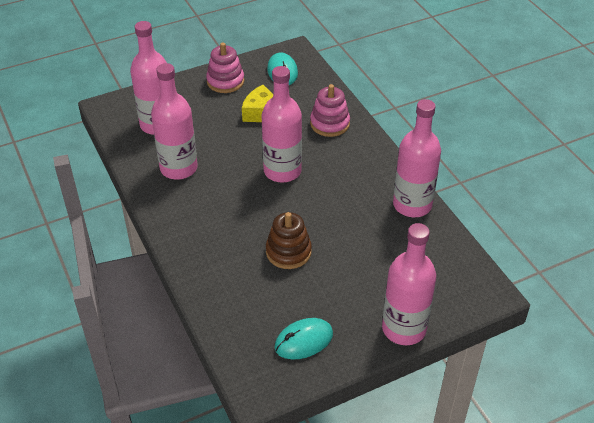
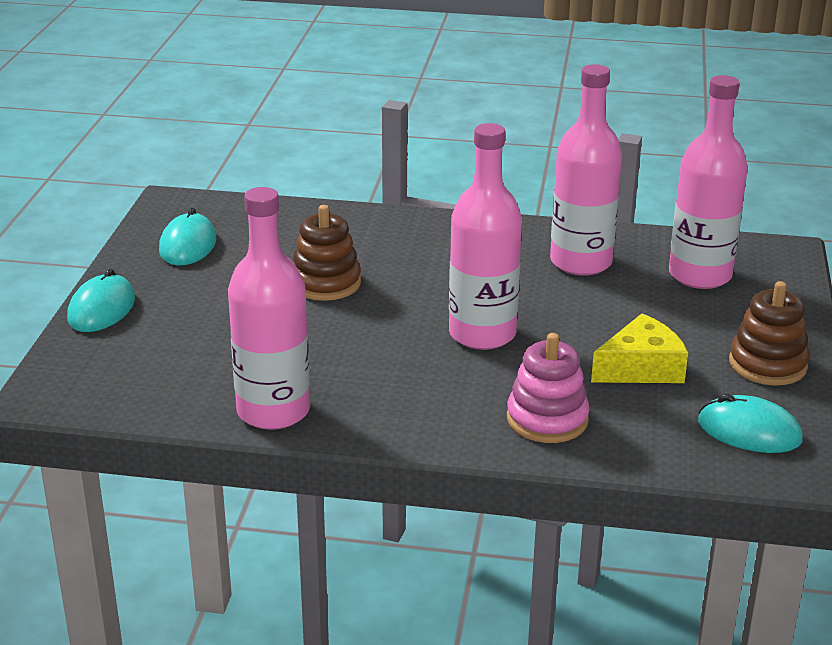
camera: 125 degrees right, 15 degrees down
(225, 81) = (767, 364): pink stacking toy -> brown stacking toy
(404, 328) = (102, 309): pink bottle -> turquoise mouse

